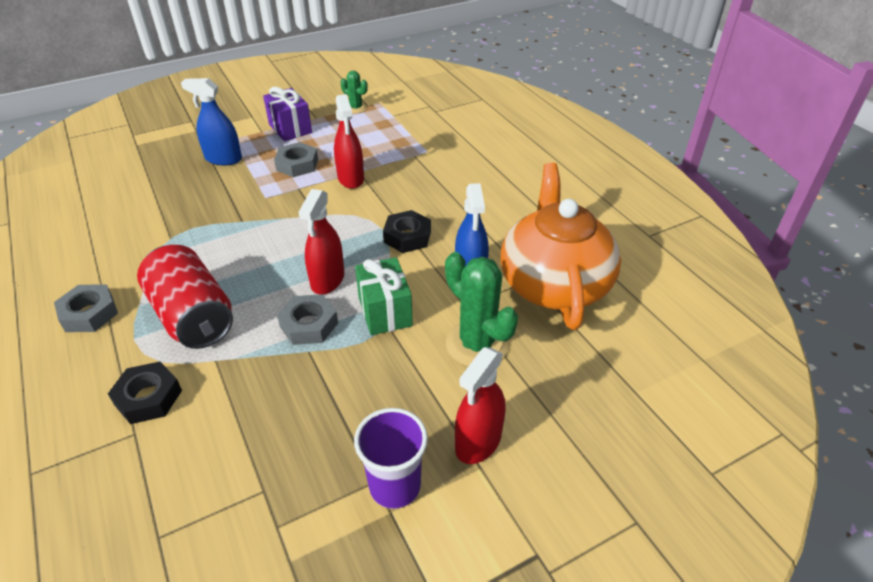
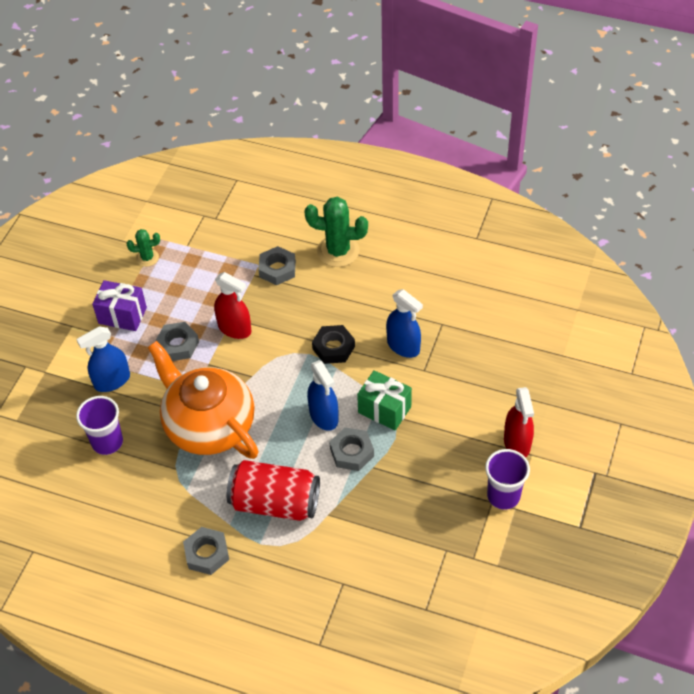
camera: 40 degrees left, 10 degrees up
(148, 397) = (322, 562): black nut -> none
(160, 191) = (107, 442): none -> purple cup
(327, 280) = (324, 416): red spray bottle -> blue spray bottle
(437, 162) = (277, 269): none -> grey nut
(477, 344) = (458, 390): green cactus -> green cactus (338, 251)
(554, 284) = (458, 317): orange teapot -> orange teapot (208, 425)

